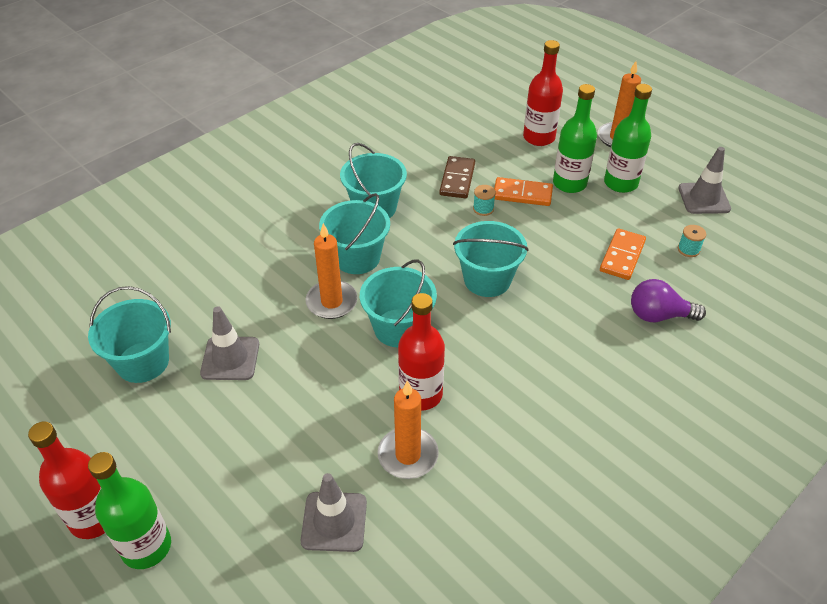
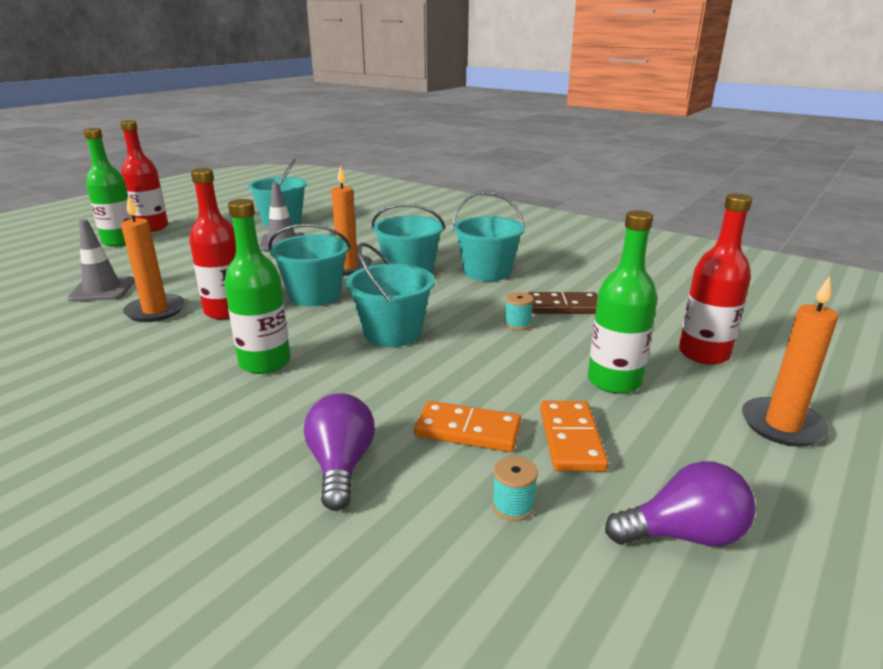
camera: 80 degrees right, 20 degrees down
(522, 194) = (563, 347): orange domino -> orange domino (571, 439)
(620, 183) = (652, 428): green bottle -> green bottle (265, 362)
(704, 198) = (684, 534): grey traffic cone -> purple light bulb

